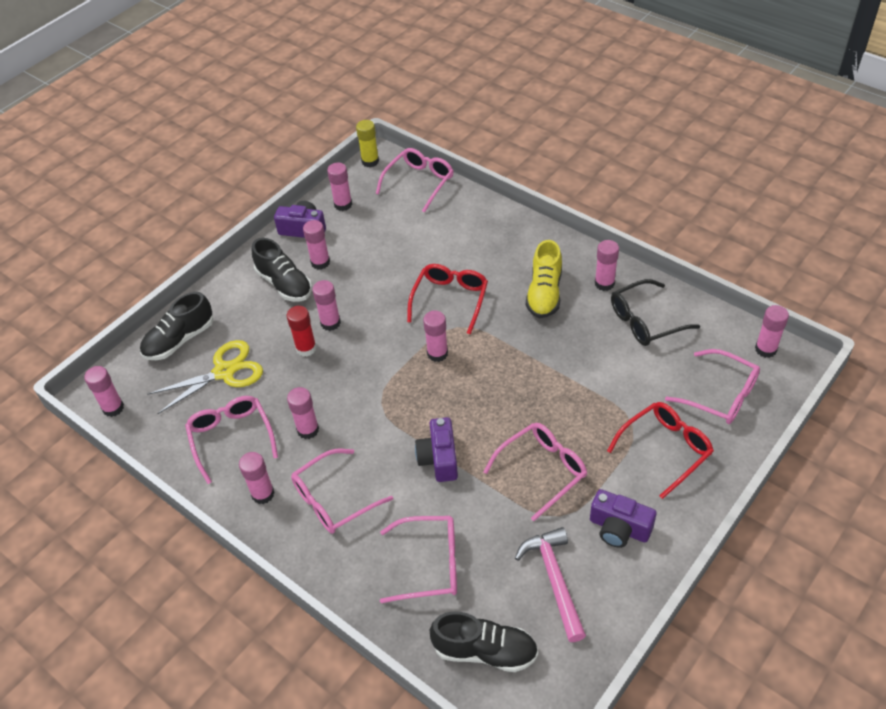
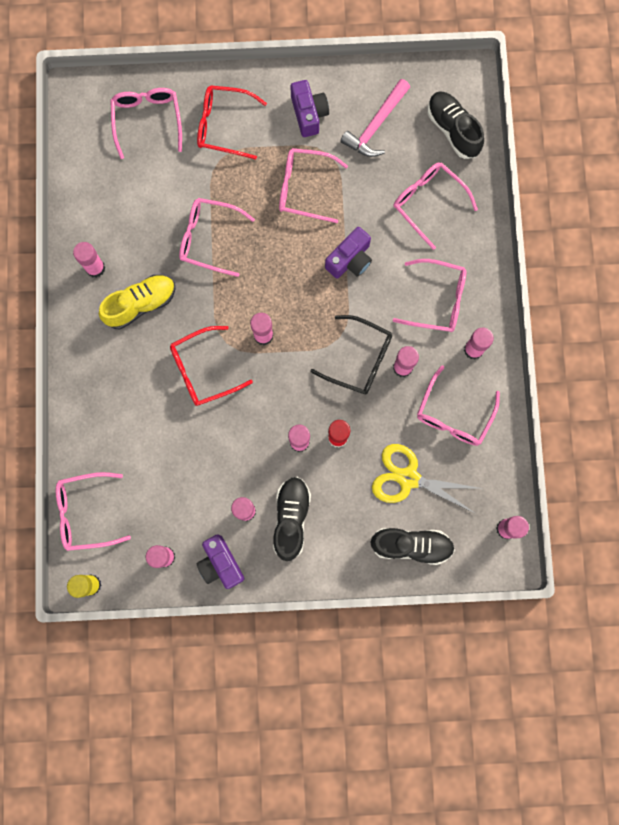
camera: 135 degrees left, 30 degrees up
(559, 370) = (209, 239): none -> pink glasses
(645, 321) = (113, 213): black glasses -> black glasses (359, 359)
(765, 349) = (79, 116): pink glue stick -> none

